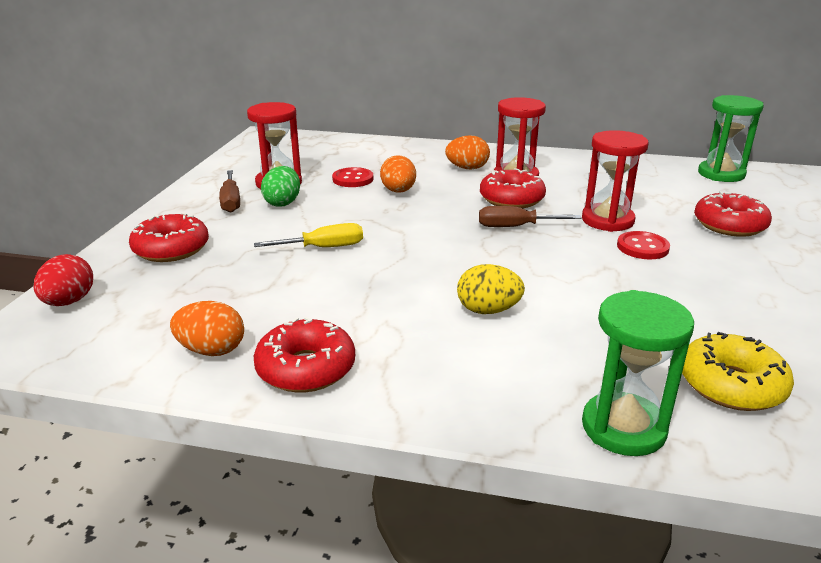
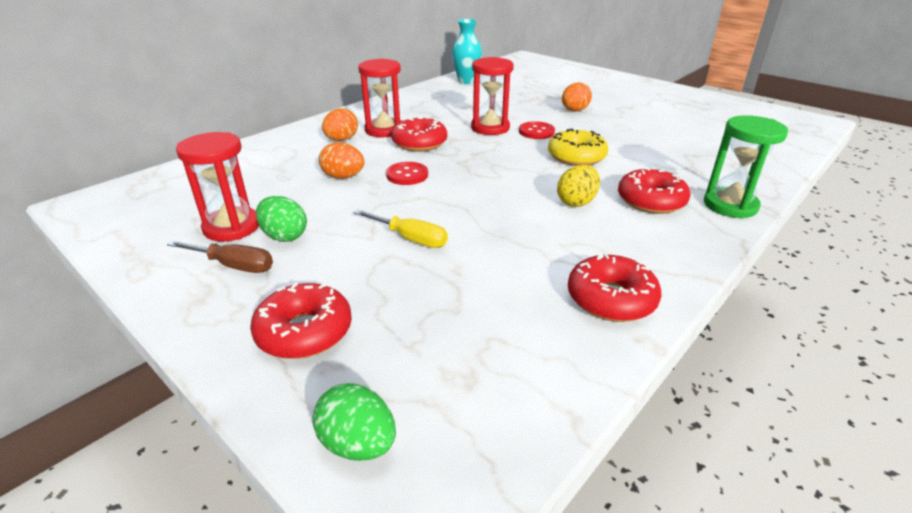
camera: 60 degrees left, 5 degrees up
(69, 302) = (358, 444): red egg -> green egg
(212, 350) = (551, 345): orange egg -> orange egg (574, 111)
(324, 248) = (410, 239): yellow screwdriver -> yellow screwdriver turned 105 degrees clockwise
(353, 179) = (285, 189): red button -> red button (407, 175)
(515, 227) = (465, 156): brown screwdriver -> none
(721, 174) = (466, 81): green hourglass -> turquoise vase
(729, 225) = (532, 103): red donut -> red donut (651, 201)
(731, 385) = (700, 165): yellow donut -> yellow donut (576, 157)

